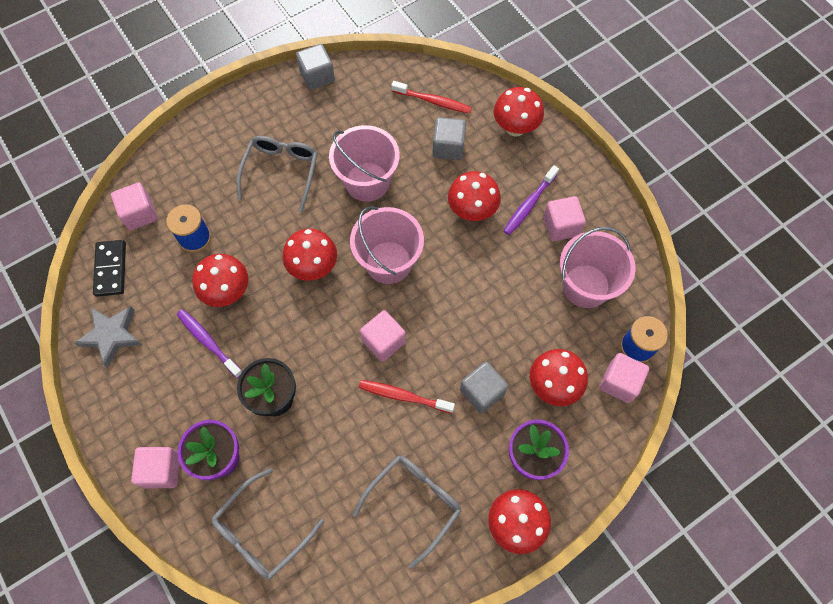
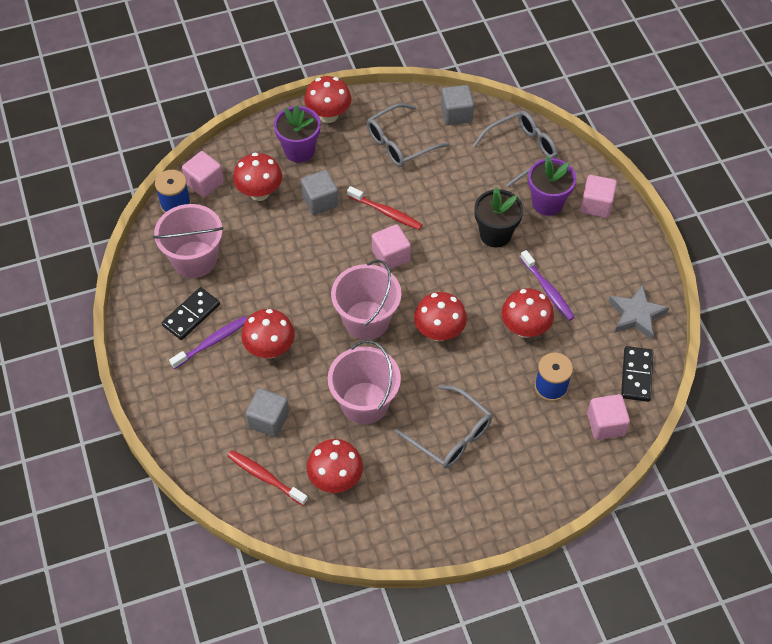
camera: 165 degrees left, 10 degrees down
(281, 171) = (451, 435): grey glasses -> grey glasses turned 75 degrees counterclockwise
(317, 76) = (387, 542): grey cube -> grey cube (456, 114)
(515, 128) = (190, 424): red mushroom -> red mushroom (335, 479)
(561, 226) = (191, 315): pink cube -> black domino

